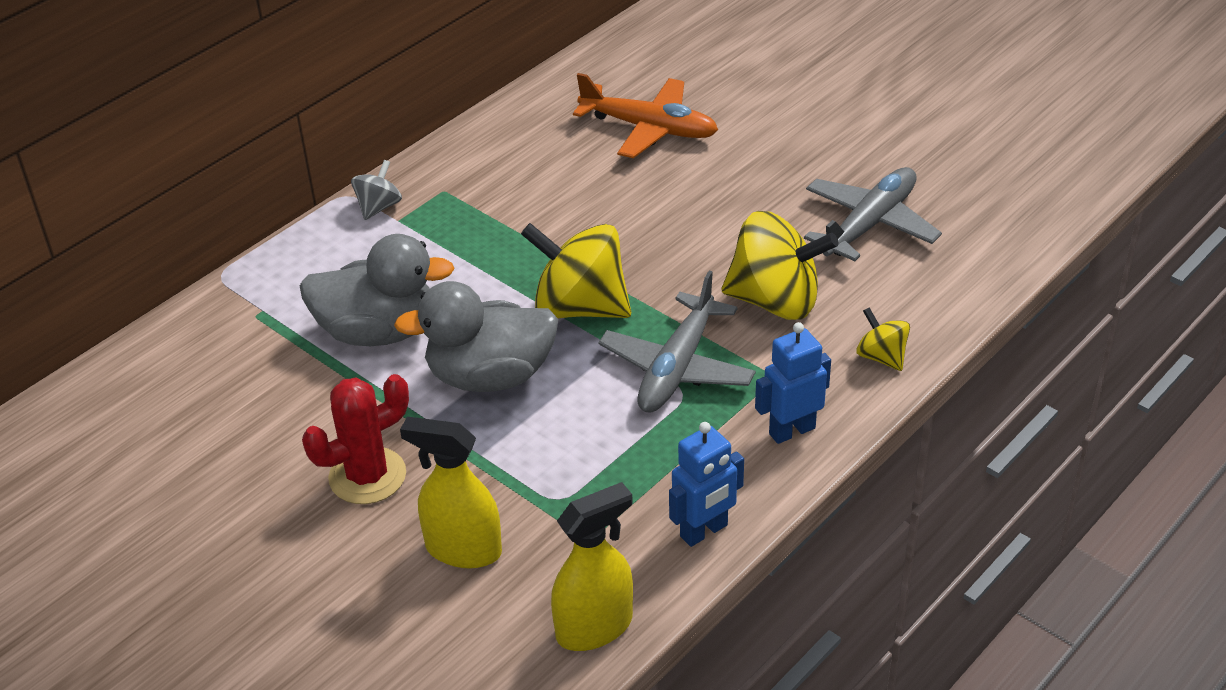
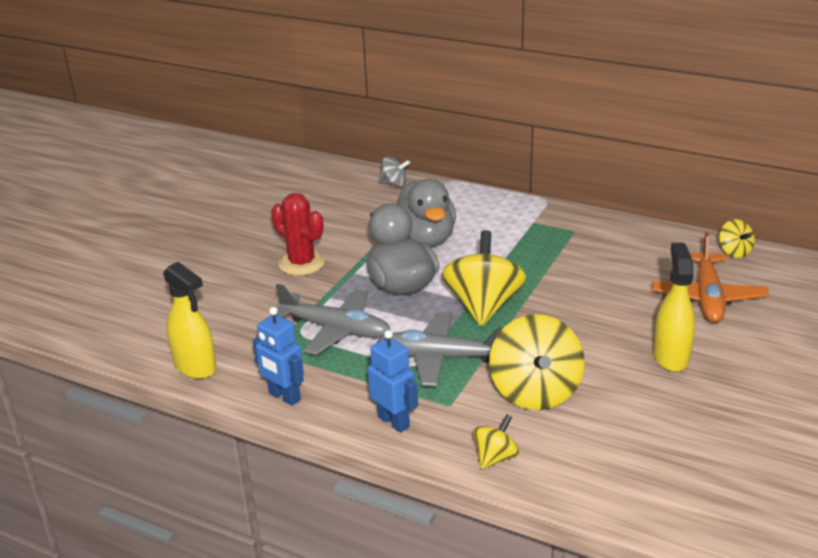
camera: 75 degrees right, 10 degrees down
(378, 207) = (542, 213): grey spinning top -> grey spinning top (394, 184)
(463, 549) = (250, 307): yellow spray bottle -> yellow spray bottle (671, 356)
(567, 83) = (734, 252): none -> yellow spinning top
(870, 224) = (663, 429): grey plane -> grey plane (336, 330)

